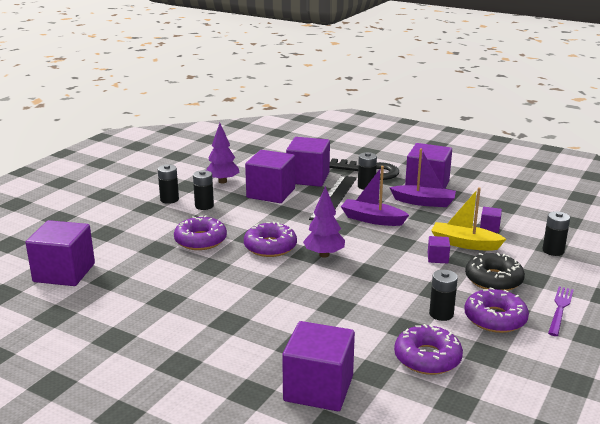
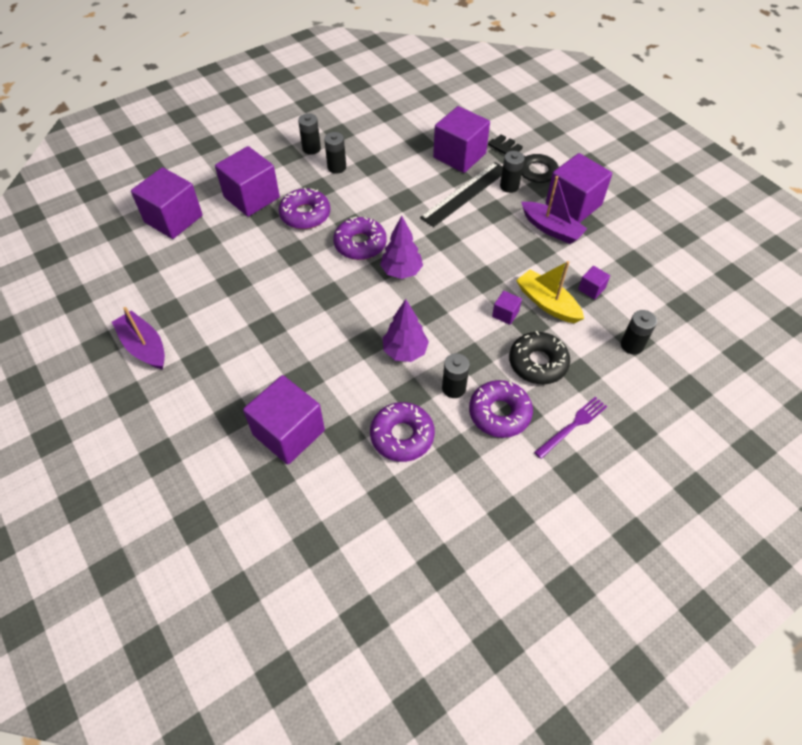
camera: 25 degrees right, 30 degrees up
(222, 181) = (374, 136): purple tree -> purple tree (405, 351)
(271, 193) = (409, 168): purple cube -> purple cube (251, 197)
(372, 219) = (480, 237): purple boat -> purple boat (144, 347)

